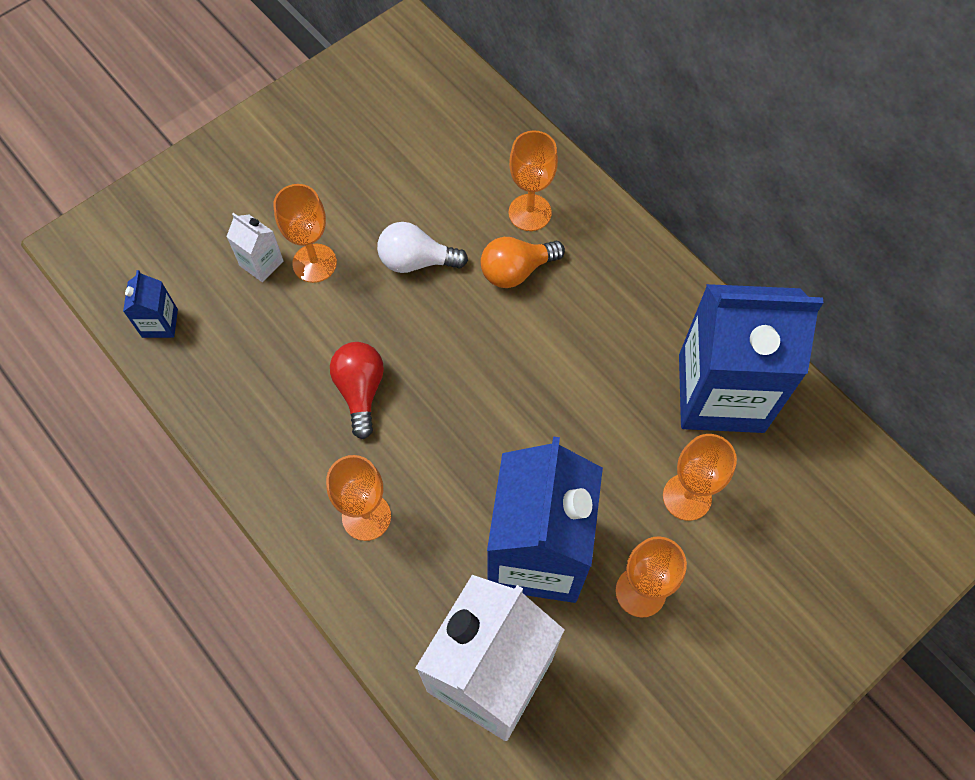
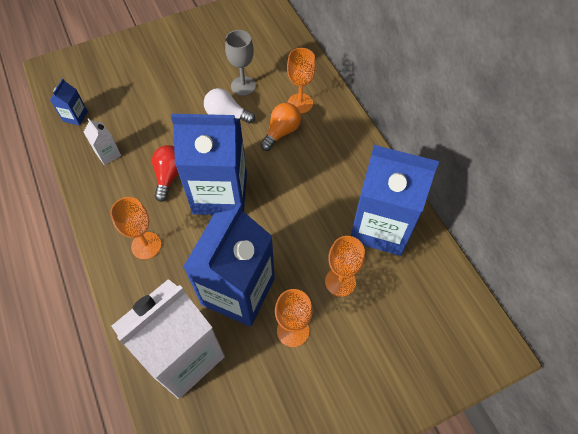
camera: 15 degrees right, 5 degrees down
(261, 263) = (141, 98): white carton -> white carton (108, 154)
(314, 263) = (170, 104): orange goblet -> none
(426, 202) = (243, 86): none -> grey goblet
(453, 400) = (220, 193): none -> blue carton
(516, 271) = (281, 132): orange light bulb -> orange light bulb turned 135 degrees clockwise

